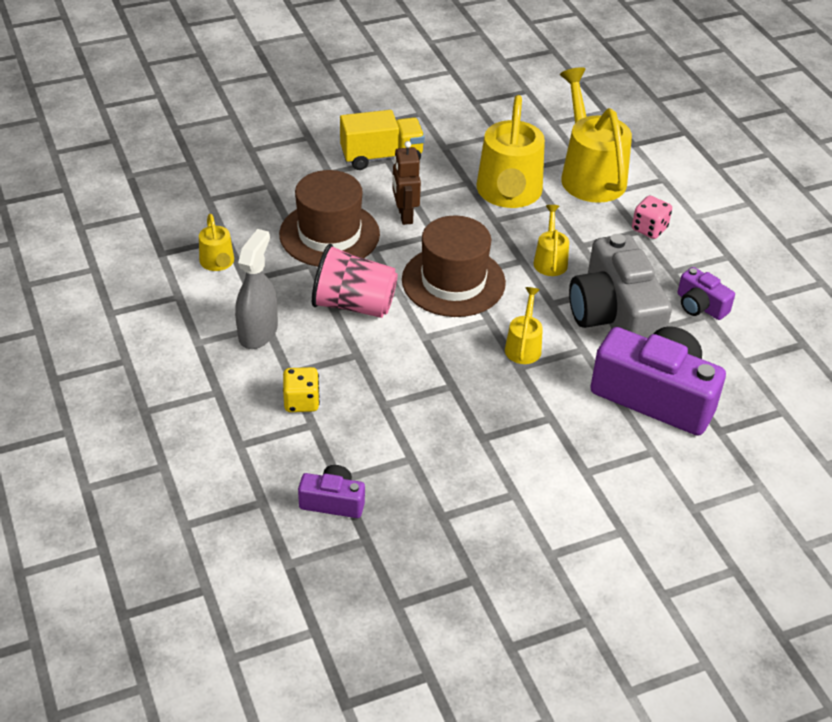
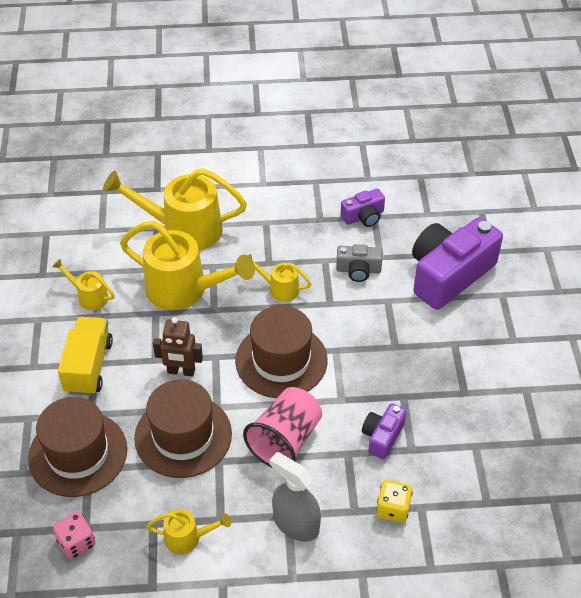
camera: 70 degrees left, 5 degrees up
(282, 175) = (78, 453): none -> brown hat
(333, 501) = (510, 512): purple camera -> purple camera (382, 436)
(524, 346) = (373, 336): yellow watering can -> yellow watering can (89, 296)
(614, 316) = (358, 270): grey camera -> grey camera, size x0.48
(649, 229) = (266, 215): pink dice -> pink dice (76, 543)

